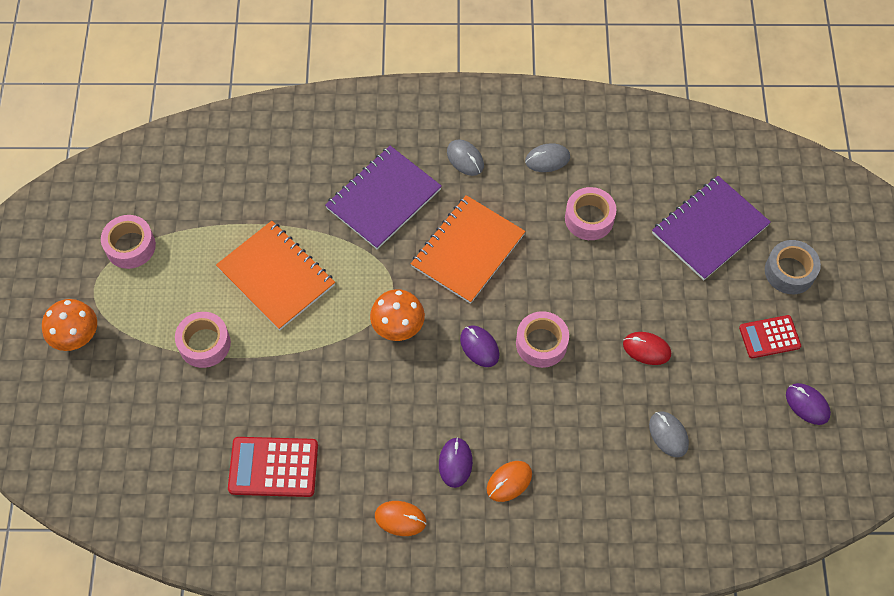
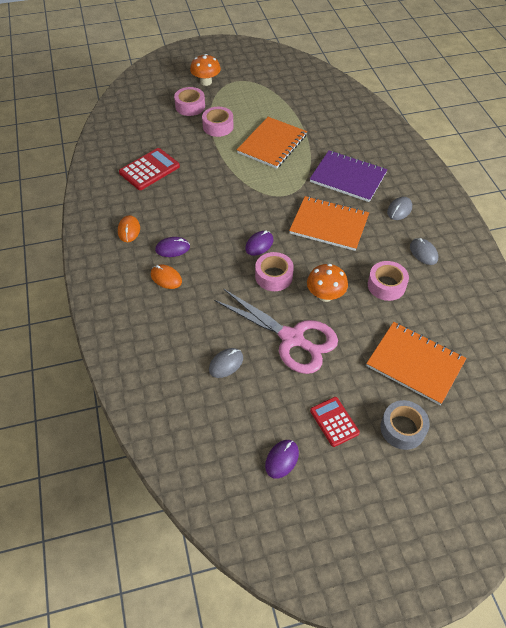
camera: 75 degrees right, 10 degrees down
(130, 246) = (267, 87): pink tape -> pink tape (190, 106)
(273, 467) = (149, 169): red calculator -> red calculator turned 60 degrees clockwise
(398, 327) = (259, 203): orange mushroom -> orange mushroom (325, 295)
(646, 349) = (292, 338): red mouse -> pink scissors
(709, 229) = (415, 363): purple notebook -> orange notebook

